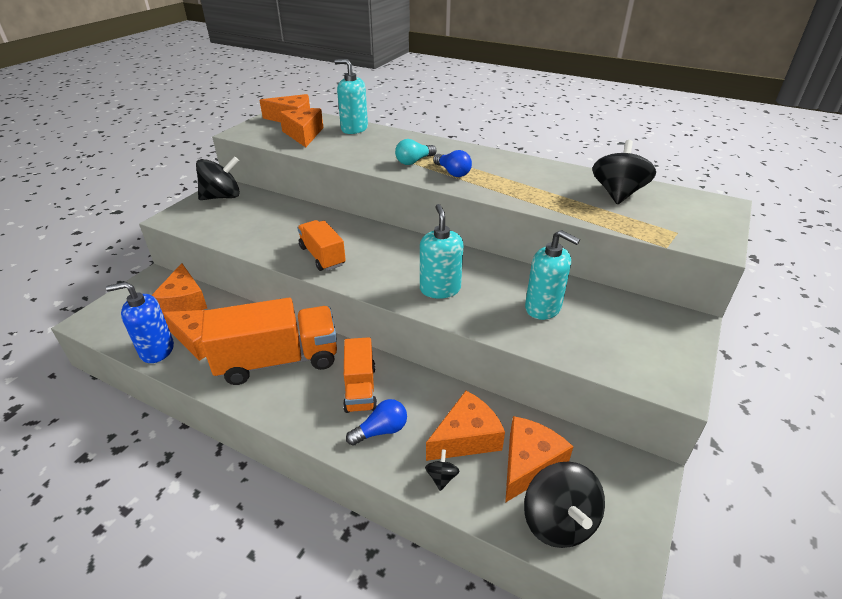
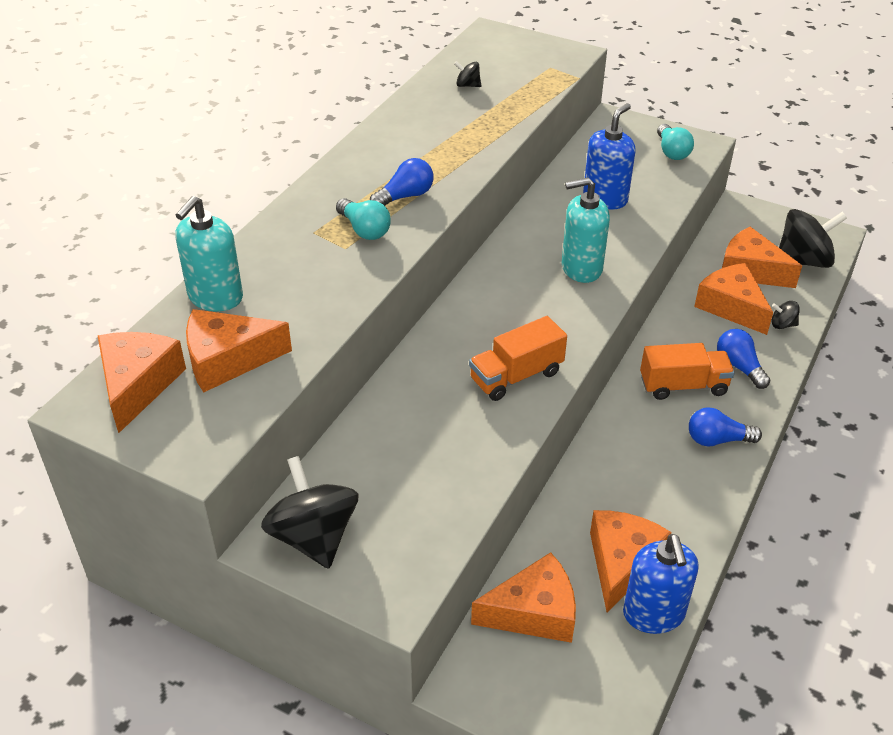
camera: 90 degrees left, 5 degrees up
(278, 360) = (650, 467): orange truck -> none
(296, 402) = (717, 440): none -> blue light bulb
(543, 308) = (605, 198): turquoise soap dispenser -> blue soap dispenser
(617, 194) = (467, 85): black spinning top -> black spinning top, size x0.44
(646, 360) = (672, 152): none -> turquoise light bulb

